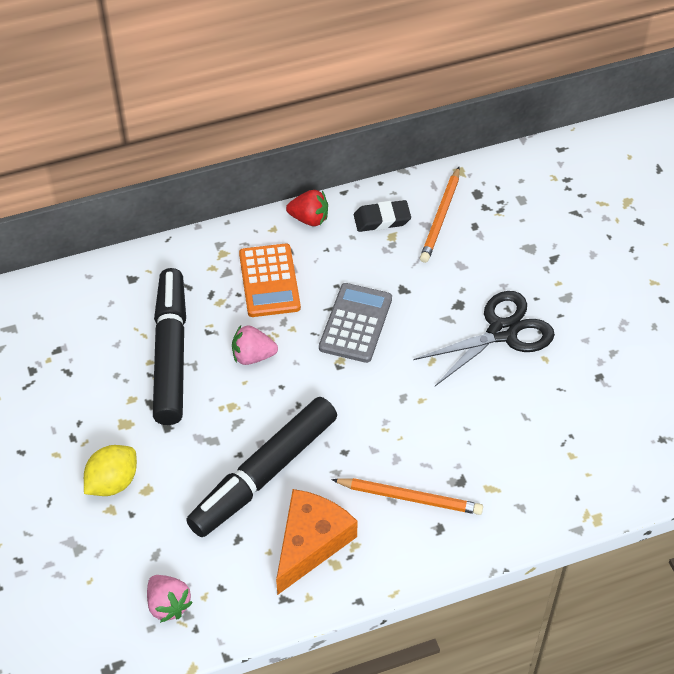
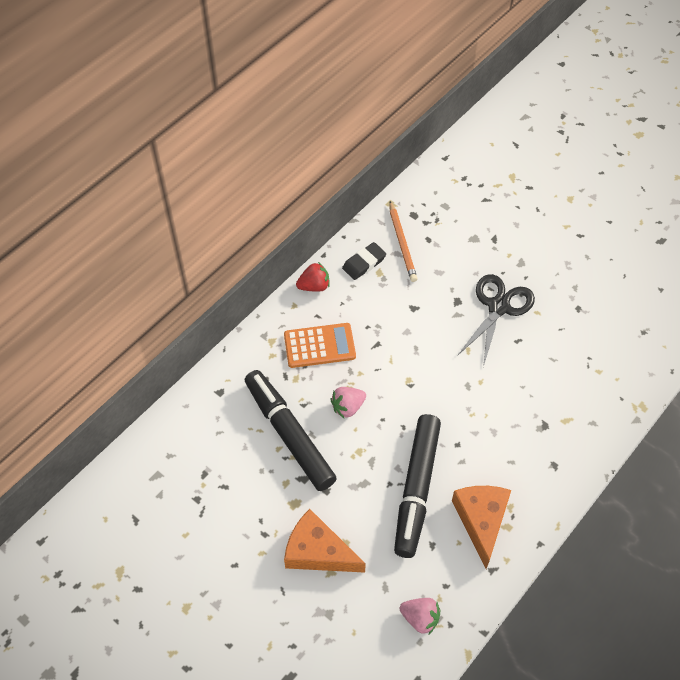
camera: 30 degrees left, 5 degrees up
(113, 482) = (318, 551): yellow lemon -> orange cheese
(269, 281) = (319, 346): orange calculator -> orange calculator turned 60 degrees counterclockwise
(355, 323) = (400, 348): grey calculator -> none
(409, 498) = (521, 454): orange pencil -> none

